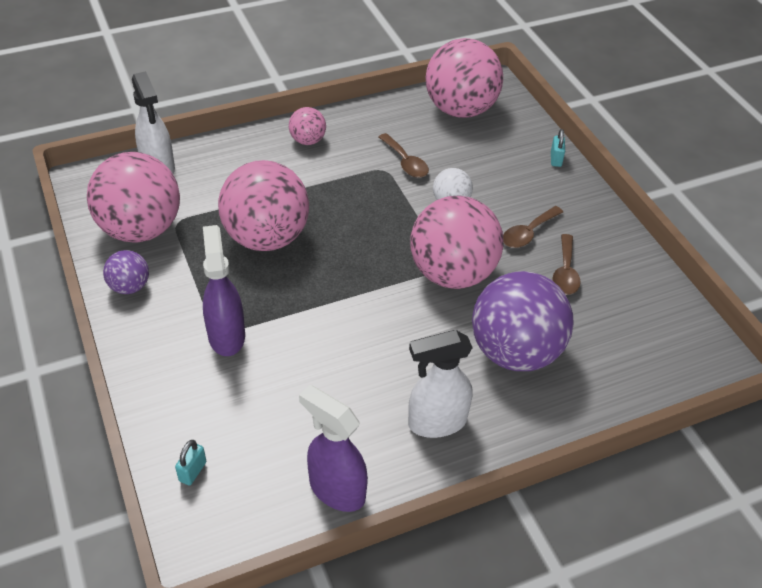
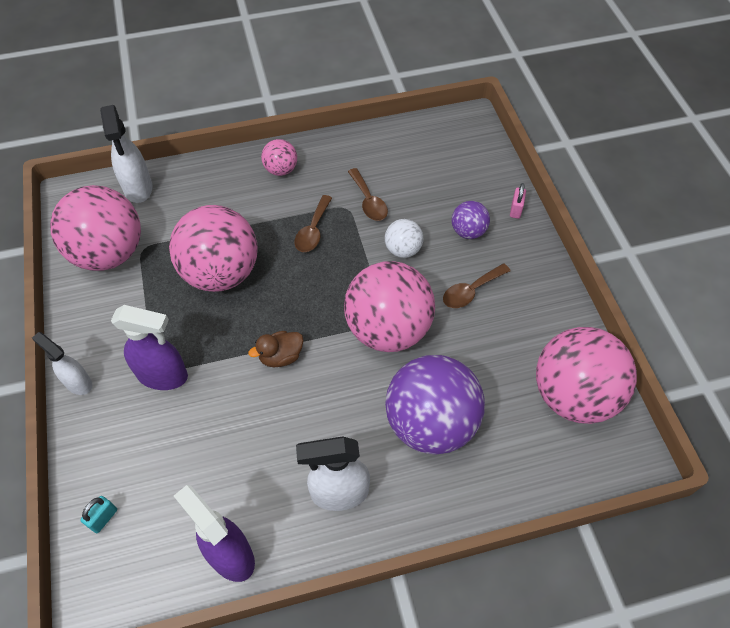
camera: 10 degrees right, 10 degrees up
(130, 287) = (87, 314): purple ball -> purple ball (468, 231)
(135, 350) = (78, 382): none -> white spray bottle
(226, 335) = (163, 375): purple spray bottle -> purple spray bottle turned 105 degrees clockwise
(347, 307) = (281, 356): none -> brown duck
(460, 110) = (433, 146): pink ball -> pink ball (573, 395)
(556, 159) = (515, 210): turquoise padlock -> pink padlock
(565, 272) = (498, 339): brown spoon -> brown spoon (313, 231)

